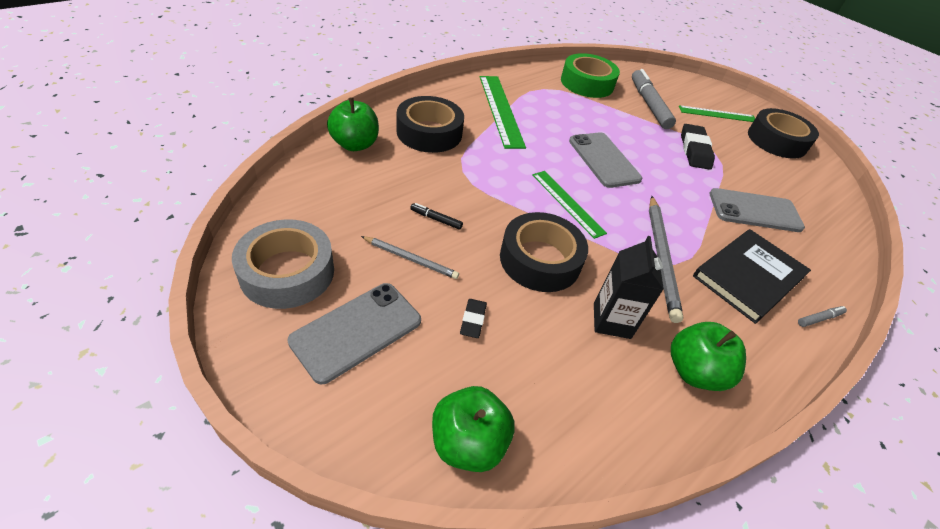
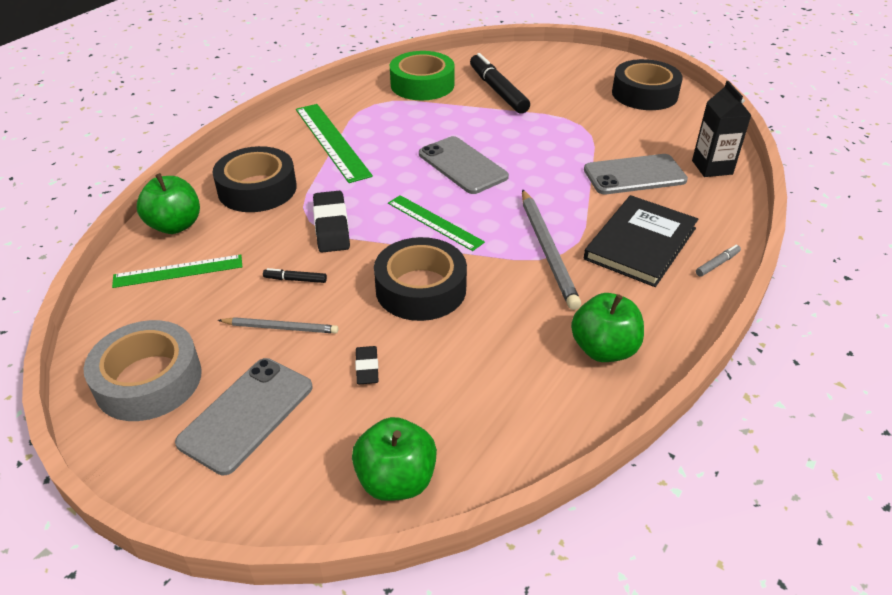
camera: 10 degrees left, 5 degrees down
(611, 321) = (511, 326): black carton -> black carton (712, 167)
(649, 104) = (498, 91): grey marker -> black marker
(694, 150) = (559, 128): black eraser -> black eraser (331, 226)
(717, 114) = (575, 81): green ruler -> green ruler (178, 271)

